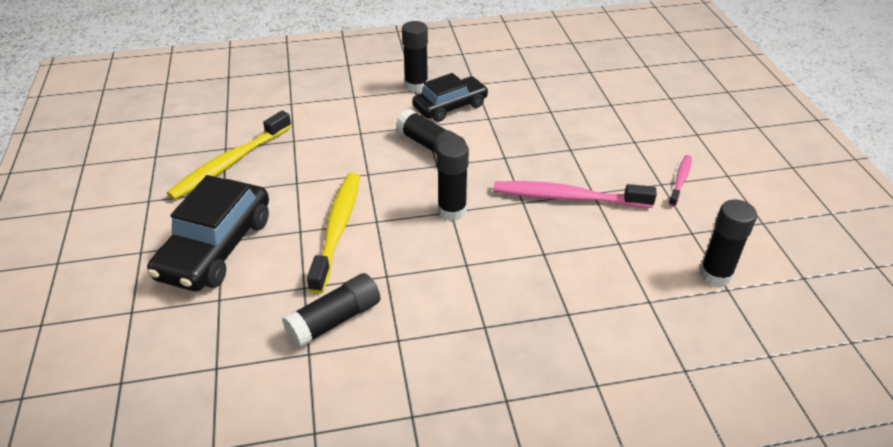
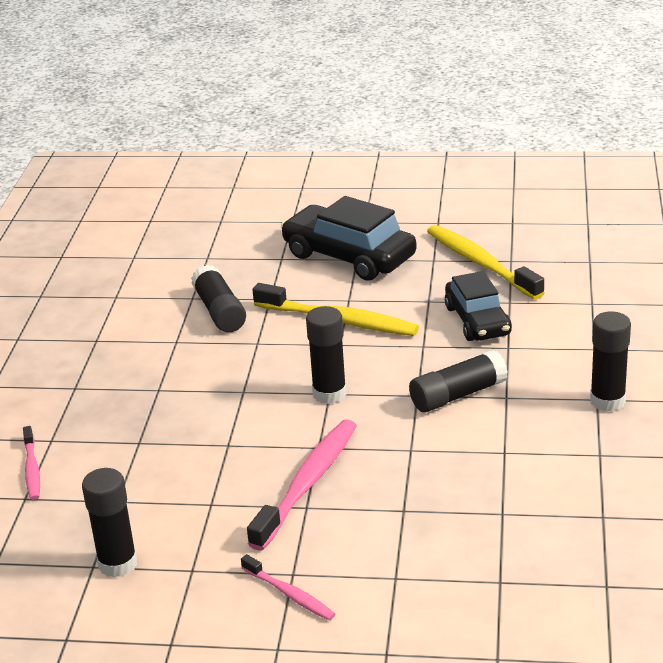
camera: 110 degrees right, 10 degrees down
(450, 106) = (544, 423): black car -> black car (477, 321)
(645, 381) = (32, 469): none -> pink toothbrush

